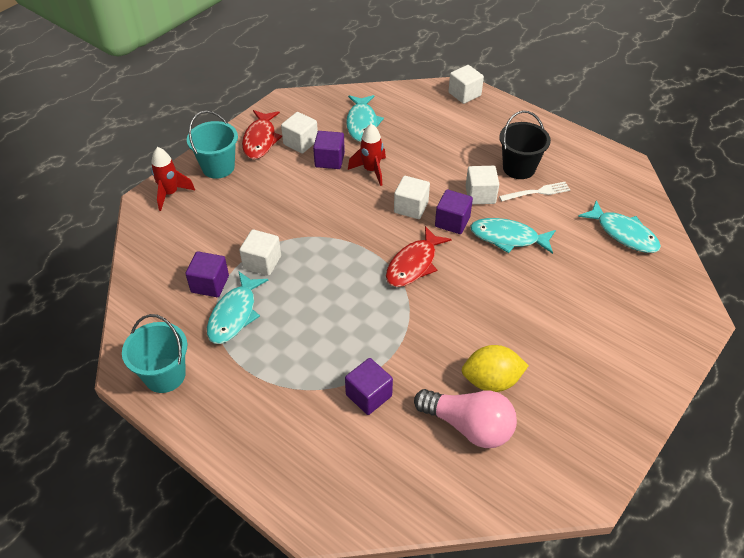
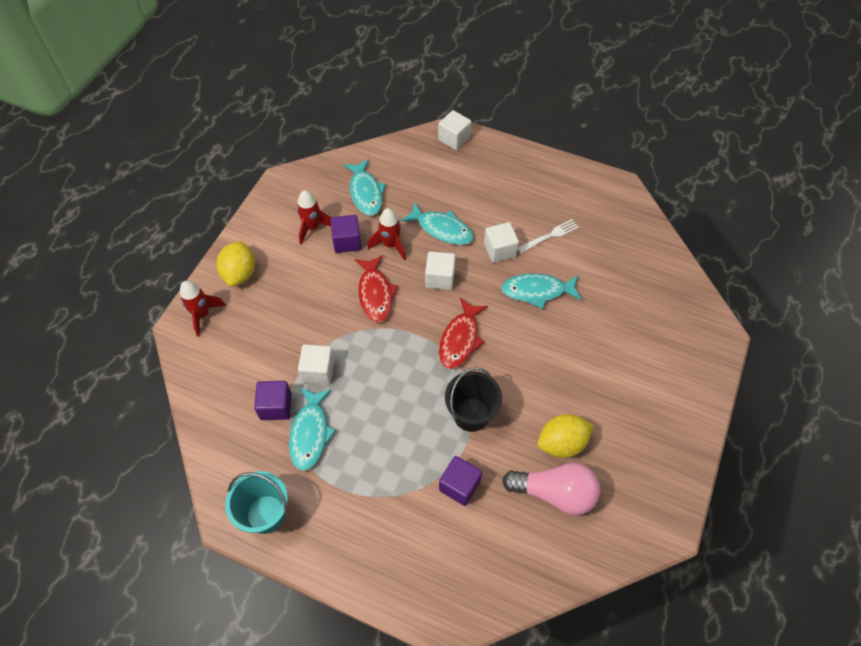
camera: 15 degrees left, 10 degrees up
(218, 167) = (240, 273): turquoise bucket -> yellow lemon
(260, 140) = (272, 233): red fish -> red fish (375, 294)
(300, 142) = (312, 227): white cube -> red rocket
(452, 222) = (482, 285): purple cube -> none
(519, 168) = (526, 212): black bucket -> black bucket (471, 414)
(623, 233) = (636, 263): turquoise fish -> turquoise fish (442, 229)

